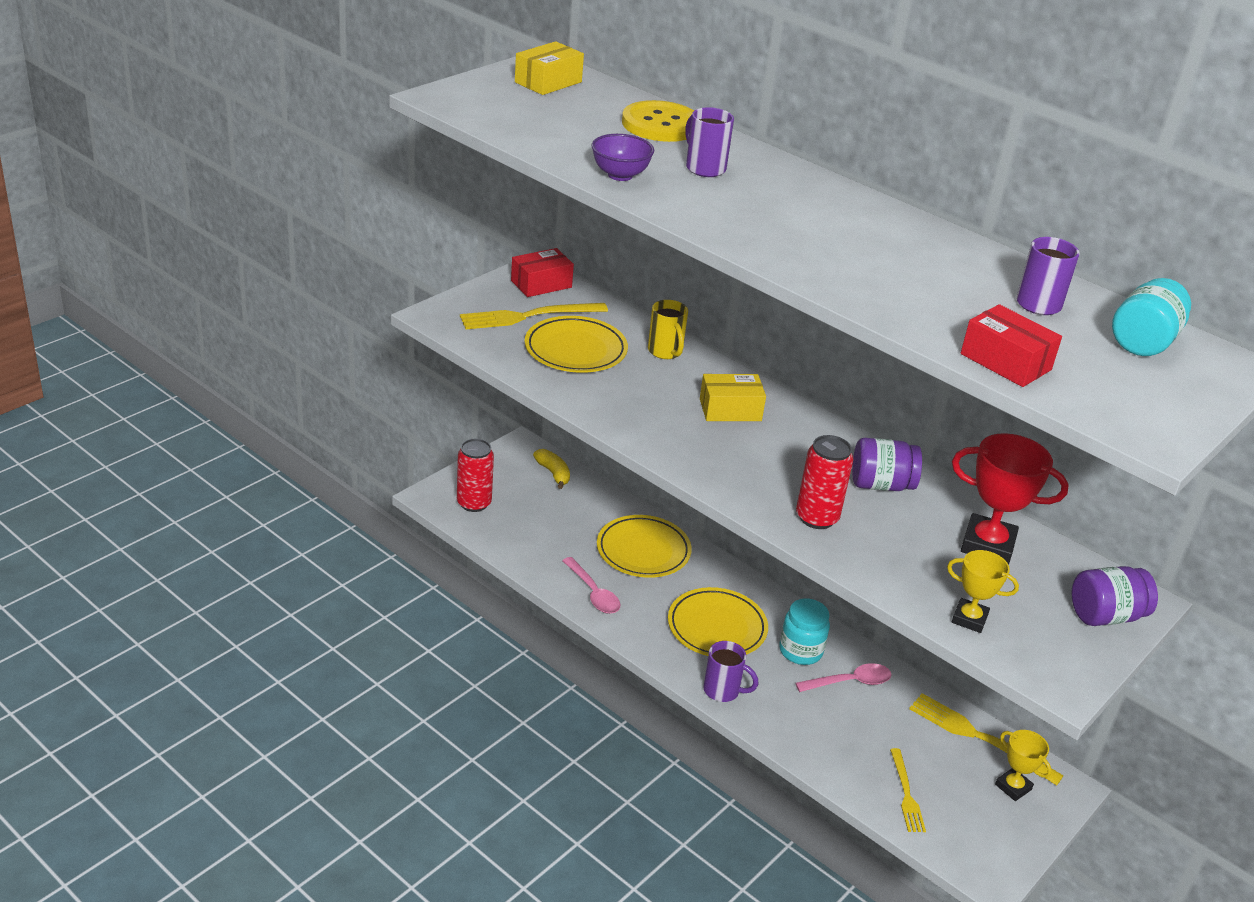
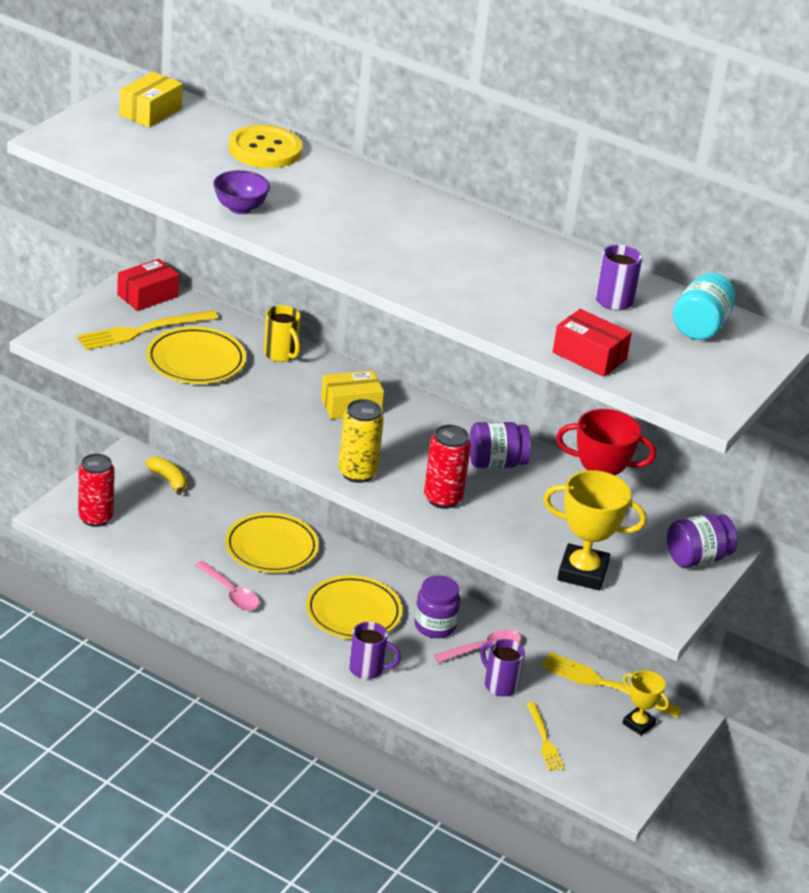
camera: 10 degrees left, 0 degrees up
(704, 168) = (313, 193): purple mug -> purple mug (499, 685)
(726, 480) = (357, 473): none -> yellow can
(800, 651) = (435, 626): turquoise jar -> purple jar
(969, 619) = (582, 572): yellow trophy -> yellow trophy, size x1.68

